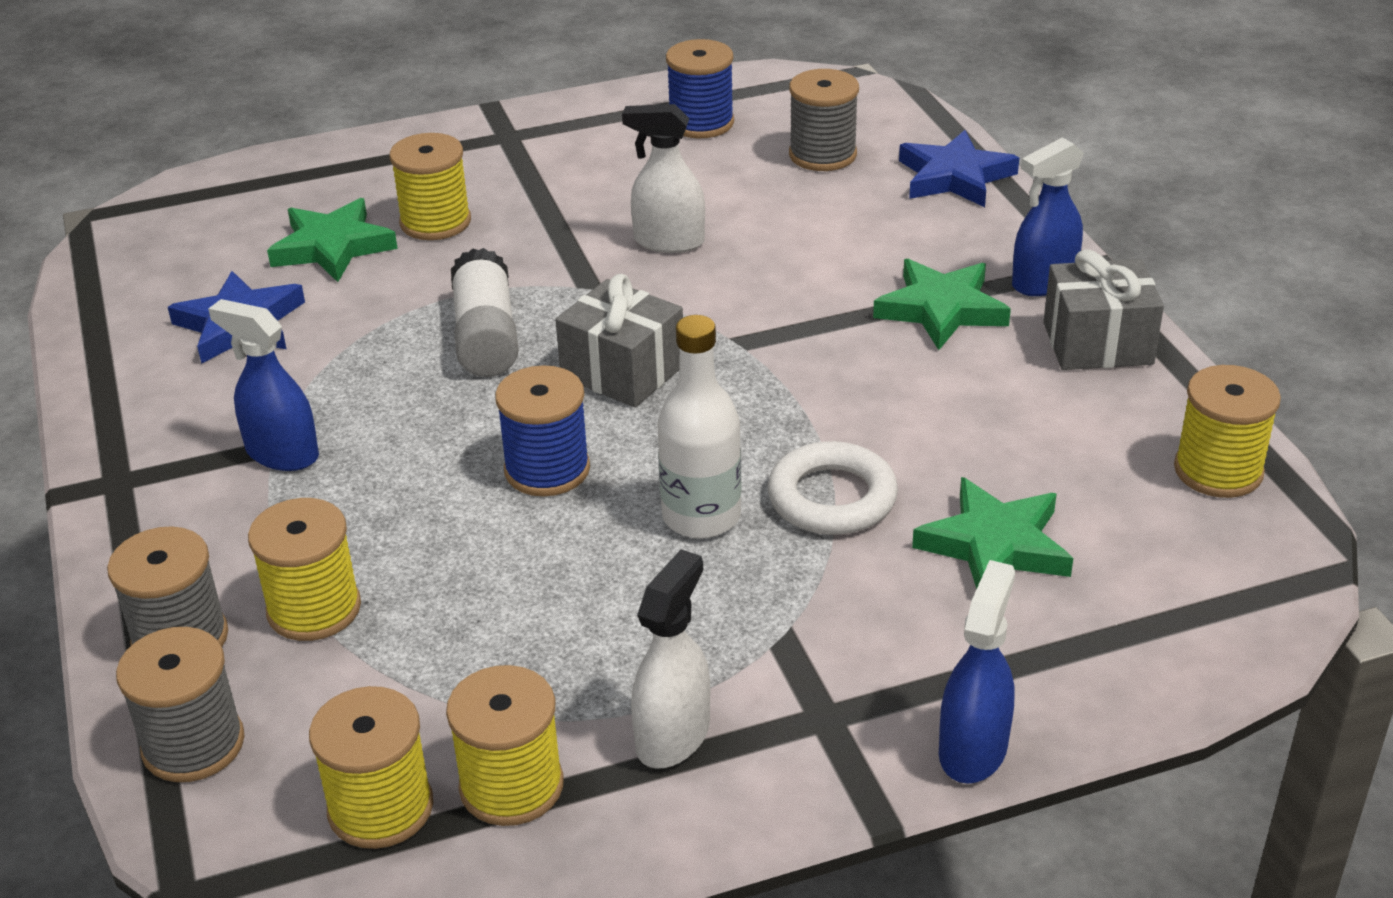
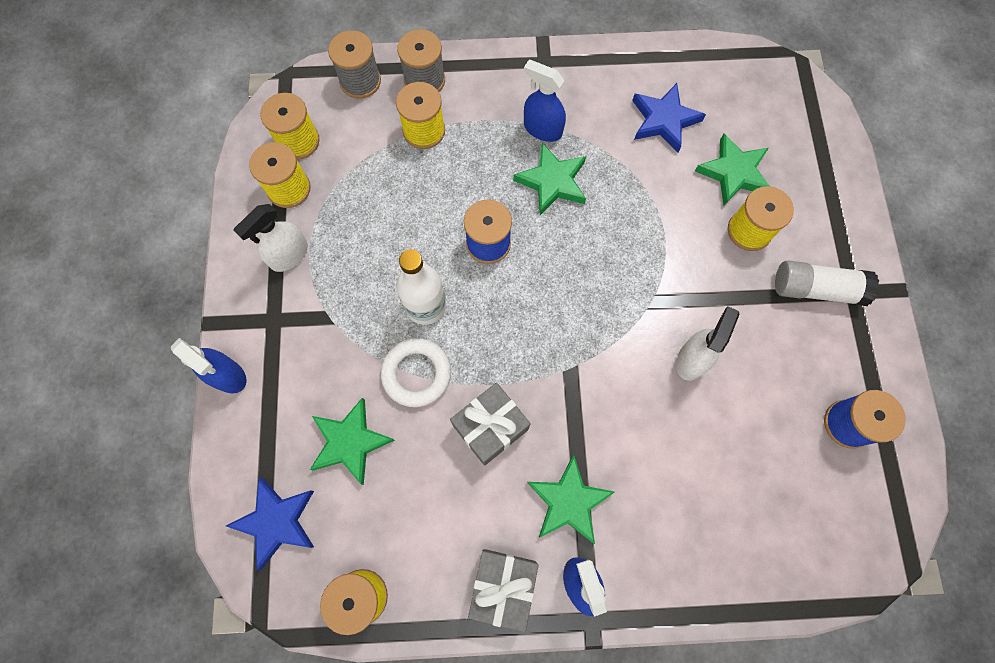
camera: 105 degrees right, 35 degrees up
(282, 453) = (542, 129): blue spray bottle -> blue spray bottle turned 105 degrees counterclockwise
(396, 421) = (552, 182): none -> green star
(485, 336) = (617, 236): white glue stick -> white glue stick (816, 289)
(622, 371) = (561, 299): grey gift -> grey gift (490, 427)
(673, 736) = (289, 255): white spray bottle -> white spray bottle turned 90 degrees clockwise
(822, 155) = (783, 495): grey spool -> none
(955, 177) = (730, 580): blue star -> blue star (276, 522)

